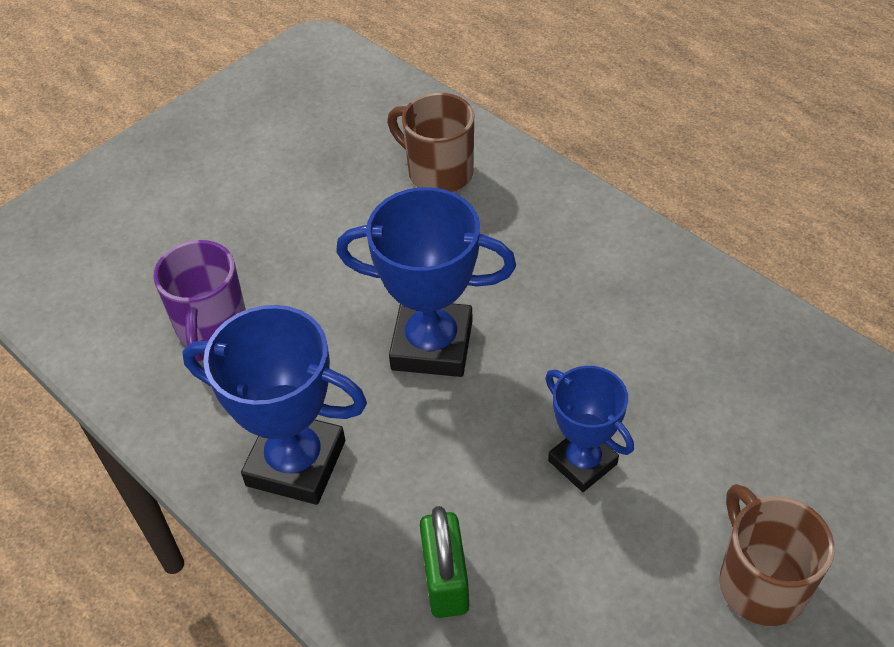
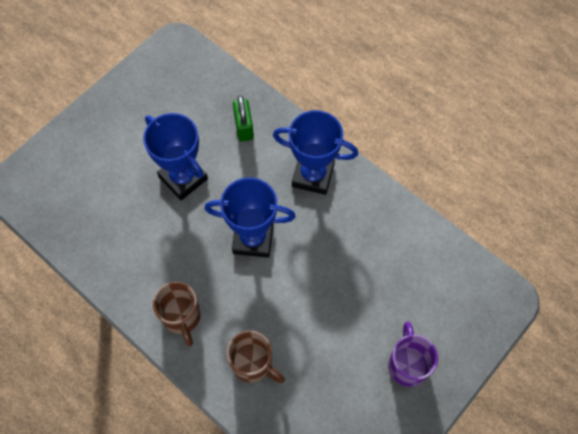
camera: 175 degrees right, 15 degrees up
(211, 327) = (369, 248): purple mug -> purple mug (407, 364)
(582, 462) = (183, 178): blue trophy -> blue trophy, size x1.59
(760, 582) = (117, 129): brown mug -> brown mug (182, 317)

